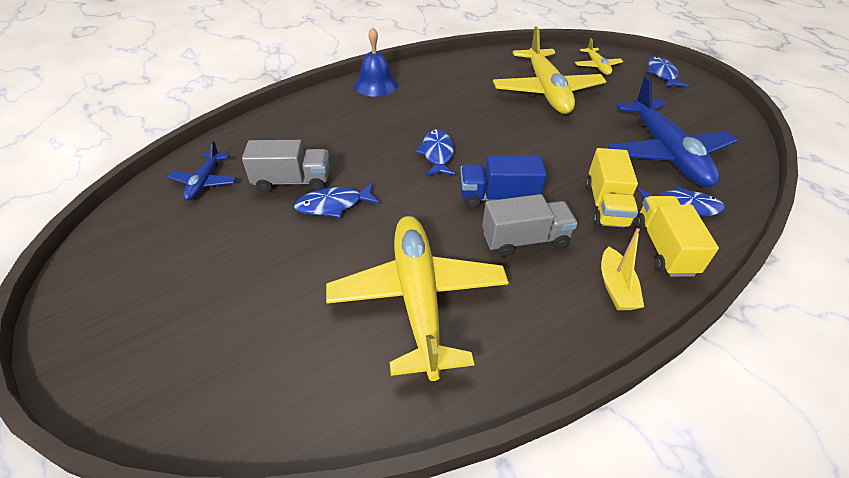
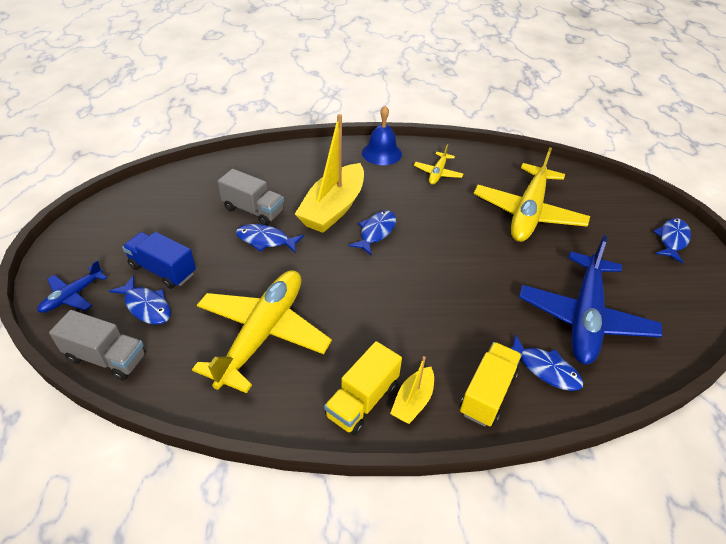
camera: 30 degrees right, 0 degrees up
(205, 182) = (199, 187): blue plane -> blue plane (72, 296)
(254, 336) = (146, 306): none -> blue fish
(376, 148) = (333, 208): none -> yellow boat
(498, 197) = (390, 288): blue truck -> blue truck (163, 270)
(525, 240) = (378, 330): grey truck -> grey truck (106, 358)
(597, 66) = (607, 207): yellow plane -> yellow plane (438, 173)
(605, 205) = (474, 335): yellow truck -> yellow truck (362, 400)

